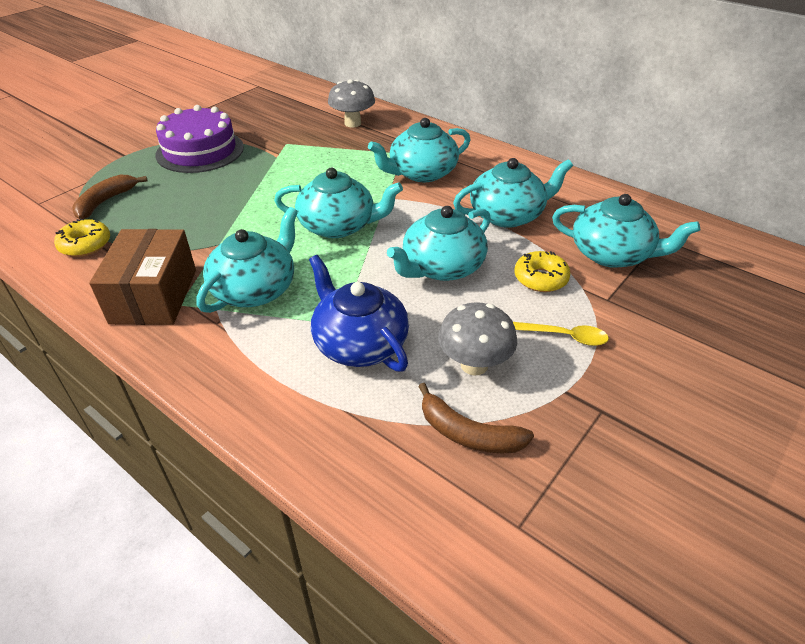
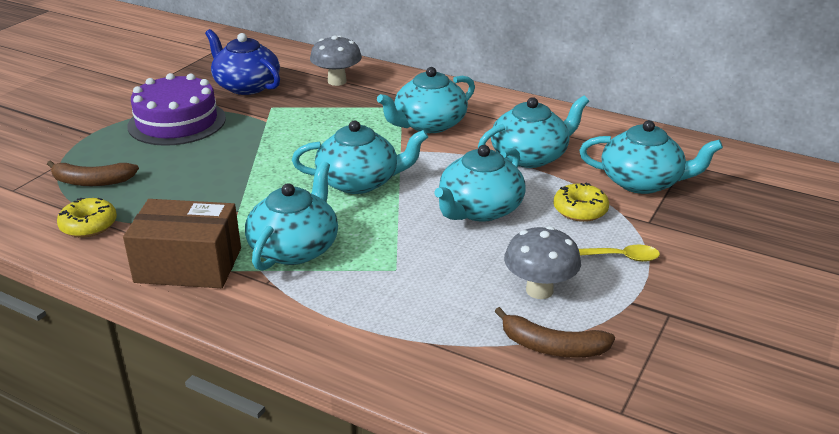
camera: 10 degrees left, 10 degrees down
(106, 202) = (91, 181): brown banana -> brown banana turned 105 degrees counterclockwise
(154, 296) = (188, 265): brown box -> brown box turned 75 degrees counterclockwise
(359, 343) = (421, 284): blue teapot -> blue teapot (246, 86)

